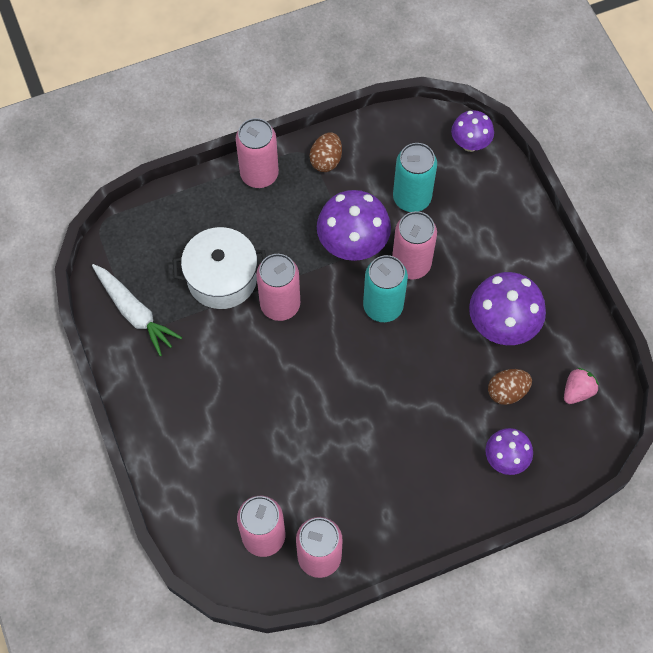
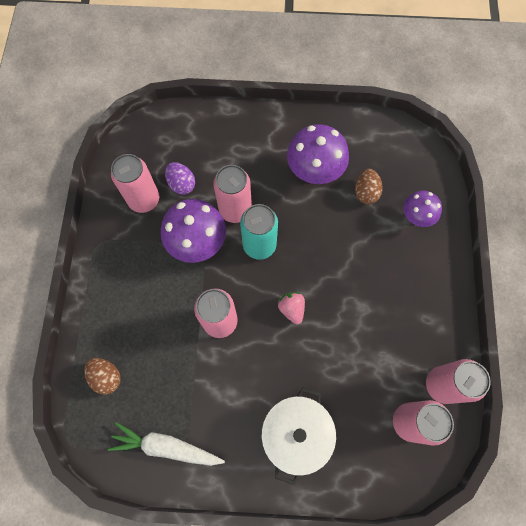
camera: 65 degrees left, 5 degrees up
(134, 312) = (166, 446): white carrot -> white carrot turned 150 degrees counterclockwise
(222, 278) = (173, 357): white pot -> white pot (296, 433)
(259, 174) = (97, 286): pink can -> pink can (144, 200)
(326, 160) = (115, 230): brown egg -> brown egg (106, 377)
(412, 198) = (181, 184): turquoise can -> purple egg
(470, 144) = (160, 125): purple mushroom -> none
(577, 391) = (384, 148): pink strawberry -> pink strawberry (291, 309)

